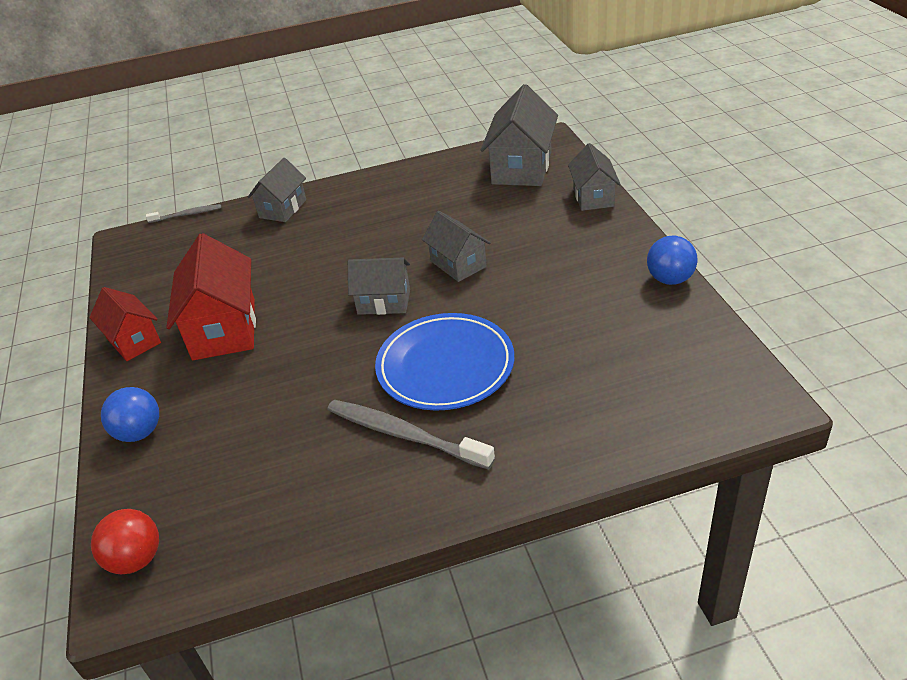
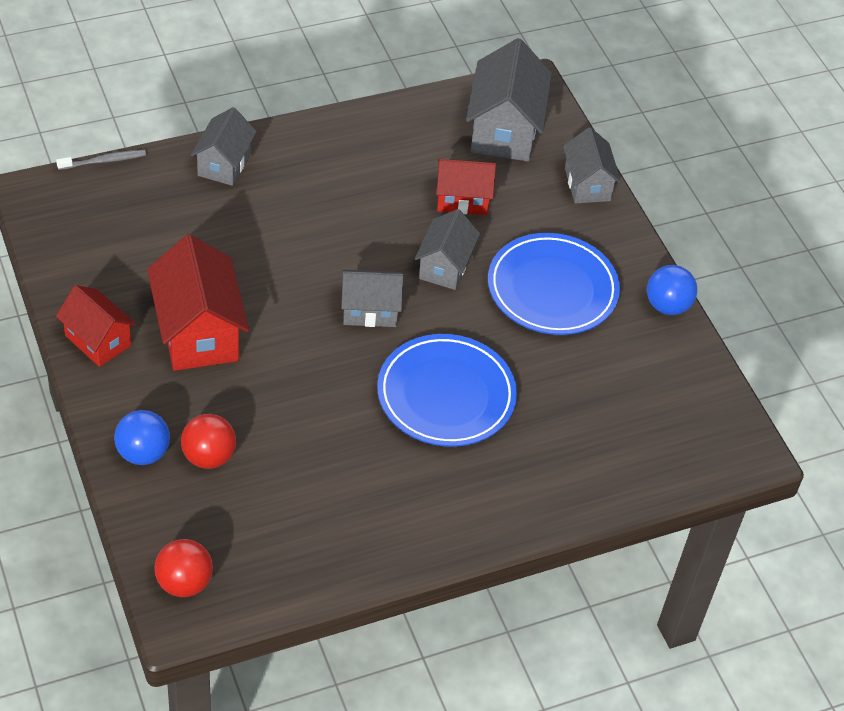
camera: 15 degrees left, 10 degrees up
(201, 433) = (208, 457): none -> red ball
(404, 435) = (415, 469): grey toothbrush -> none
(458, 264) = (444, 266): grey house -> grey house turned 60 degrees clockwise
(480, 216) = (462, 199): none -> red house
(557, 274) = (552, 289): none -> blue plate

